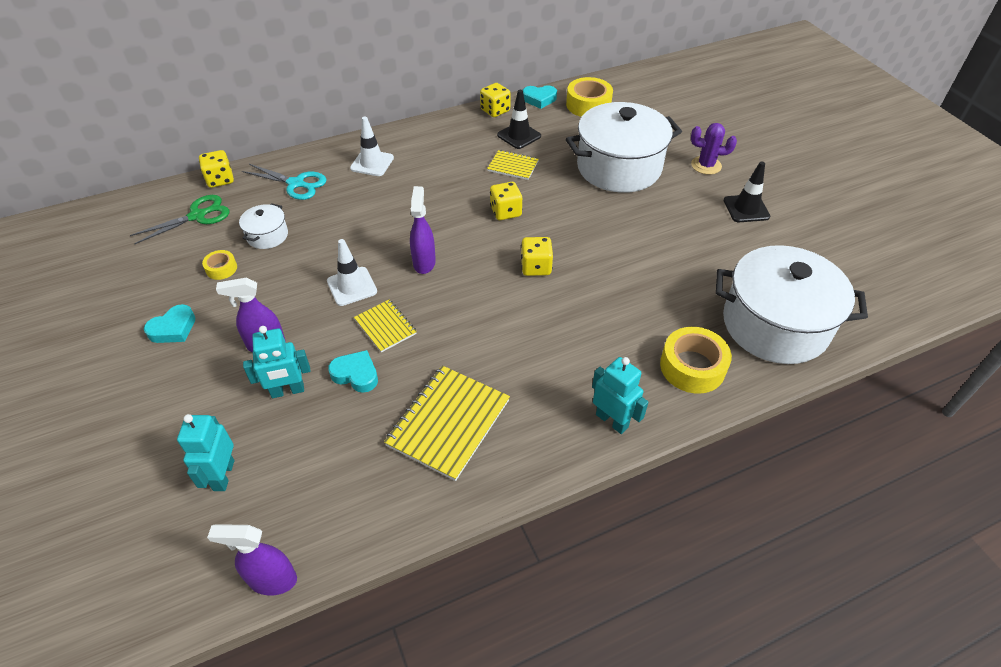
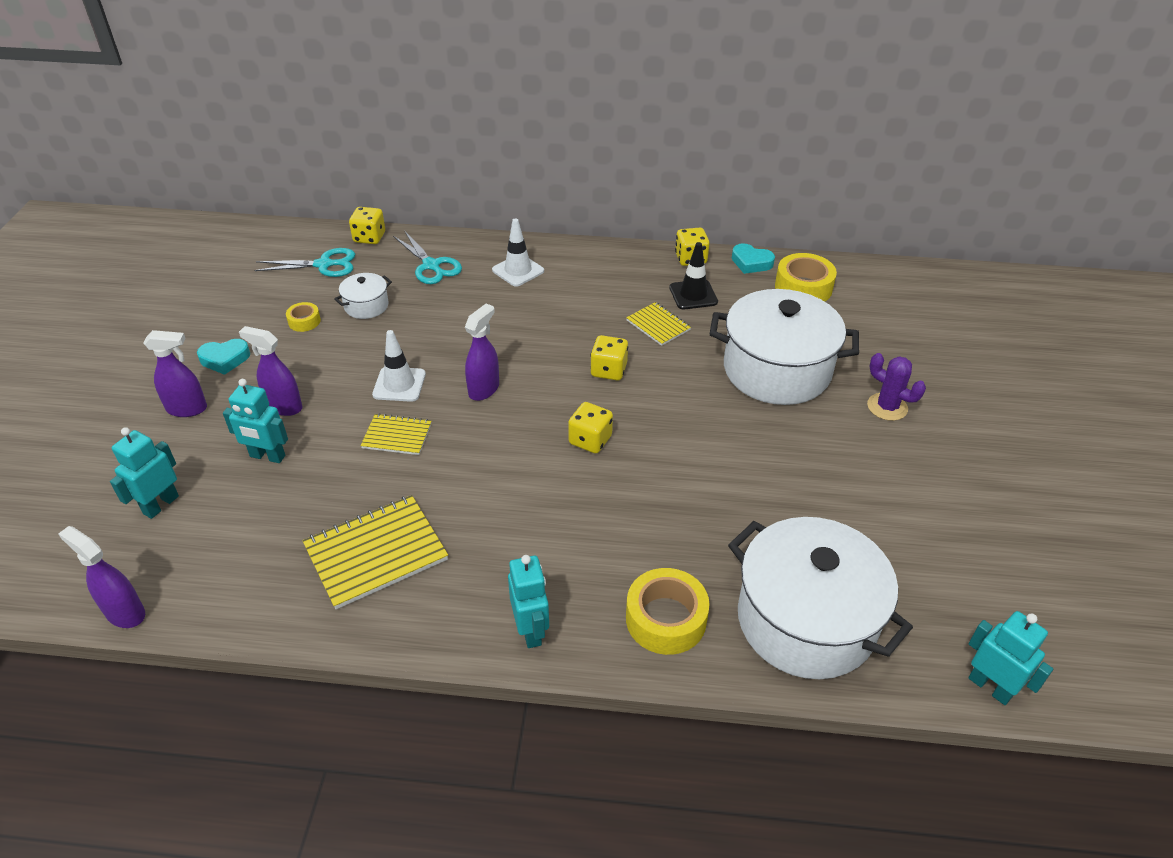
camera: 30 degrees right, 5 degrees down
(175, 385) = (187, 409): none -> purple spray bottle
(197, 216) = (323, 265): green scissors -> turquoise scissors
(356, 374) = (334, 468): turquoise heart -> none
(385, 326) = (397, 436): yellow notebook -> yellow notebook turned 75 degrees counterclockwise
(746, 209) = (892, 476): black traffic cone -> none
(903, 314) = (990, 687): none -> turquoise robot

